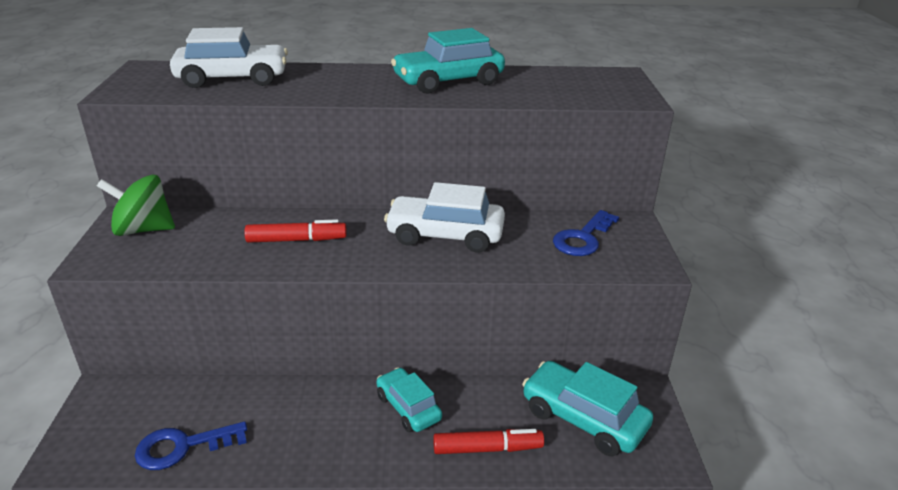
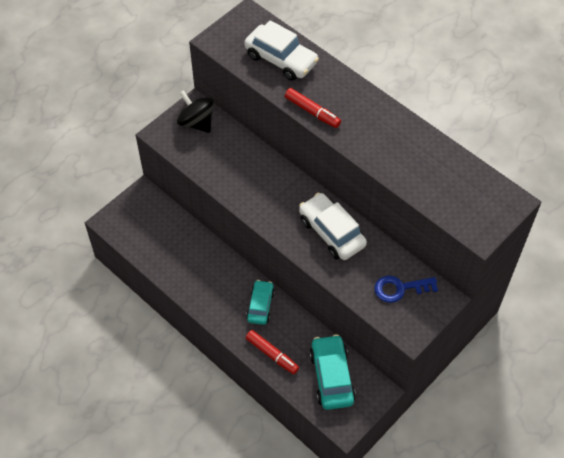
camera: 45 degrees right, 25 degrees up
(143, 229) = (196, 122): green spinning top -> black spinning top
(182, 447) = (154, 251): blue key -> none
(297, 240) = (257, 182): red marker -> red marker (312, 112)
(448, 81) = (394, 140): turquoise car -> none

